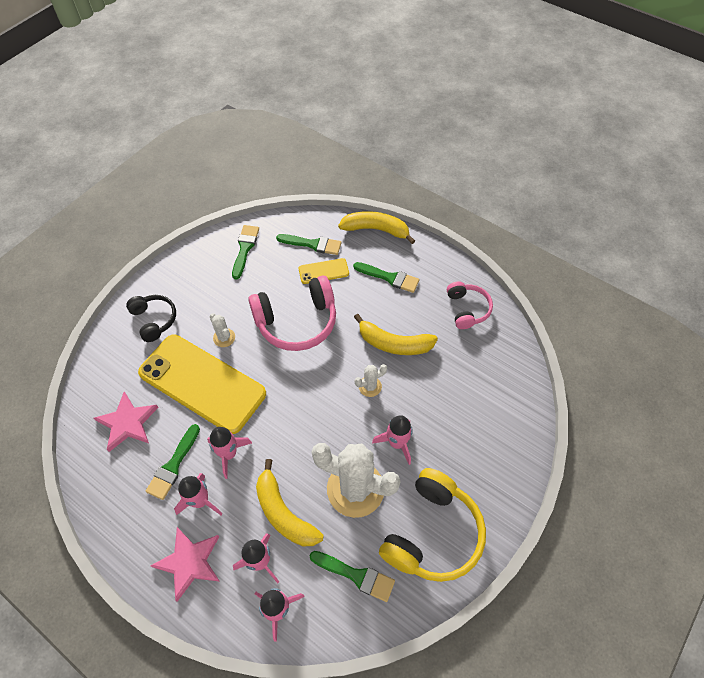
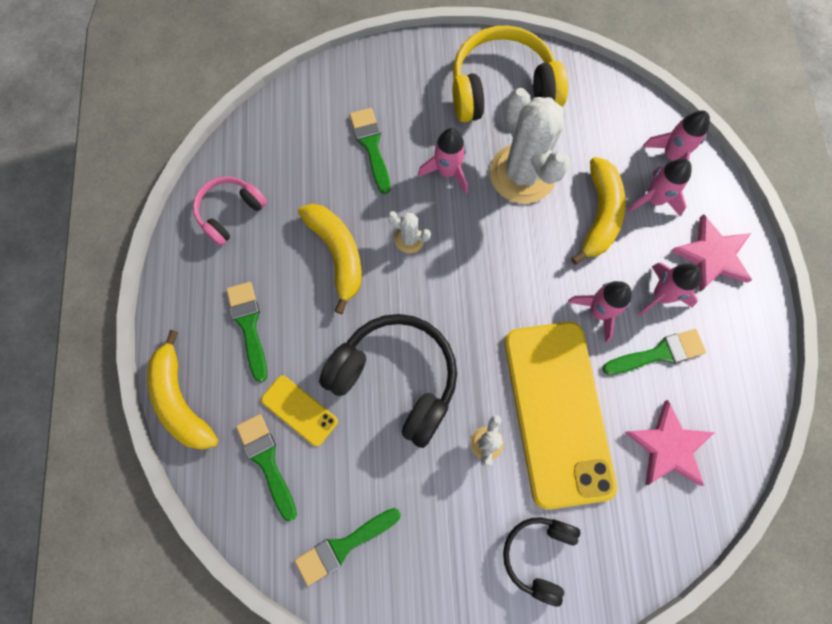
camera: 130 degrees left, 15 degrees up
(297, 322) = (396, 379): pink headphones -> black headphones
(356, 575) = (590, 120): green brush -> green brush (371, 146)

